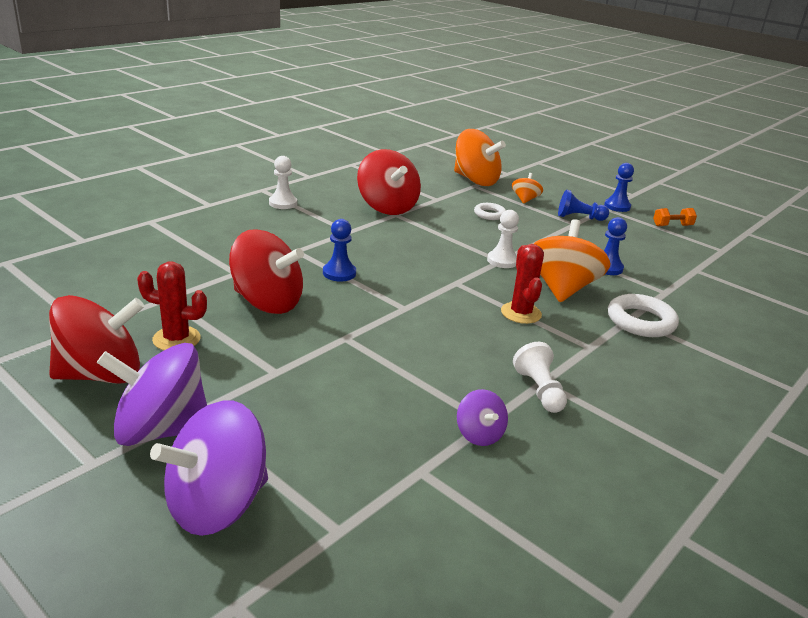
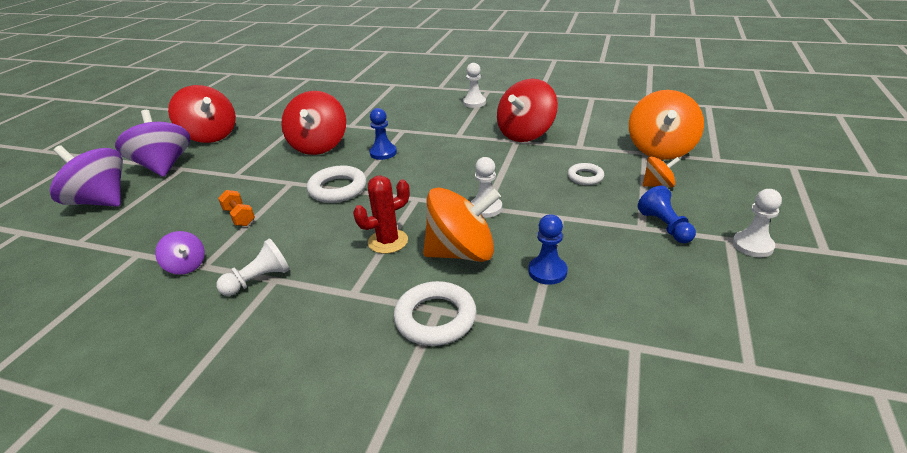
camera: 70 degrees right, 5 degrees up
(176, 339) = (256, 139): red cactus -> none
(394, 314) = (337, 189): none -> white ring
(479, 434) = (186, 266): purple spinning top -> purple spinning top turned 90 degrees counterclockwise
(617, 206) = (752, 245): blue pawn -> white pawn
(672, 226) = (765, 303): orange dumbbell -> orange dumbbell (239, 217)

